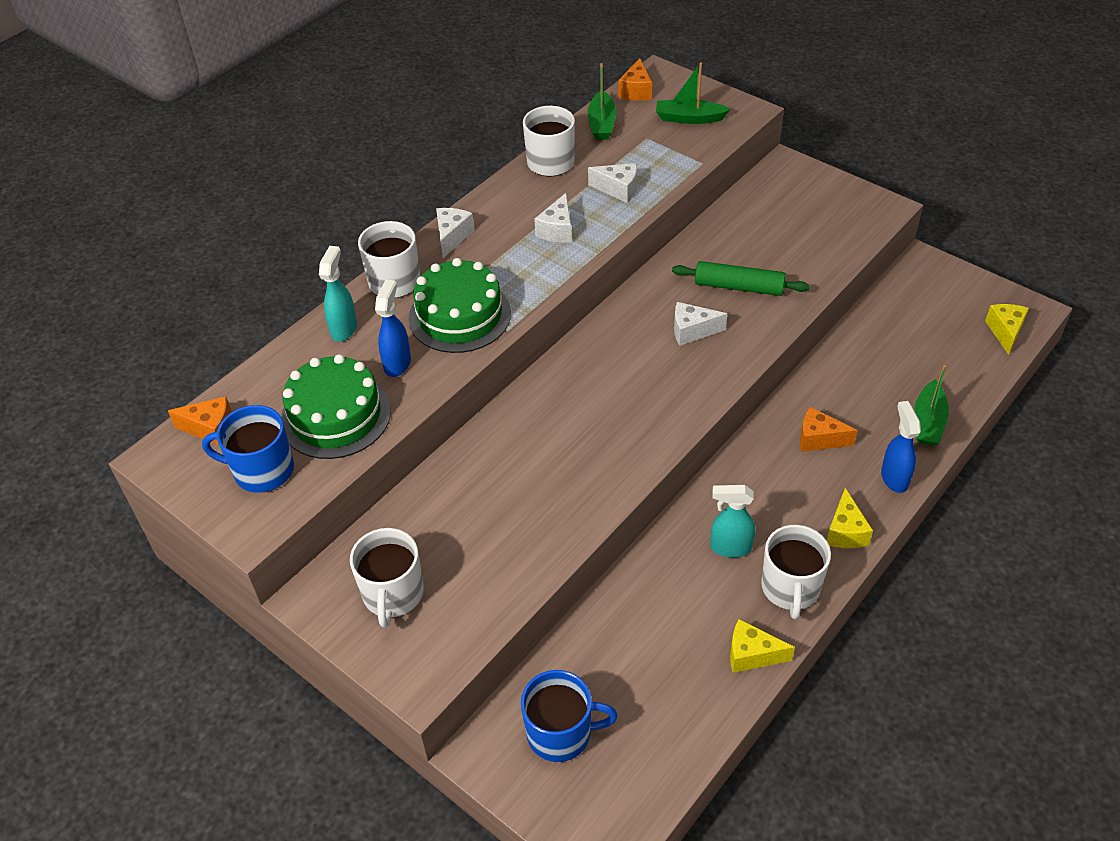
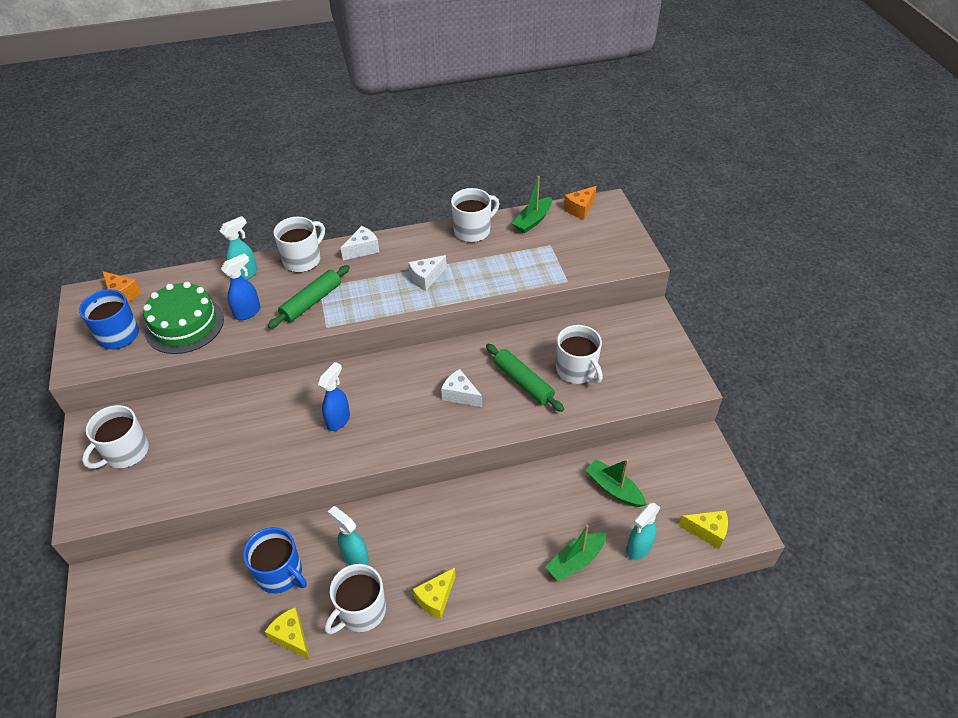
camera: 35 degrees right, 0 degrees up
(459, 316) = (311, 302): green cake -> green rolling pin
(561, 733) = (143, 602): blue mug -> blue mug (280, 573)
(618, 189) = (493, 271): white cheese -> none
(689, 118) = (594, 245): green boat -> green boat (614, 489)
(775, 249) = (576, 370): none -> white mug
(819, 439) = (488, 522): orange cheese -> none
(894, 478) = (508, 584): blue spray bottle -> blue spray bottle (338, 420)
(967, 379) = (638, 548): none -> turquoise spray bottle
(1005, 332) = (707, 531): yellow cheese -> yellow cheese turned 60 degrees clockwise

